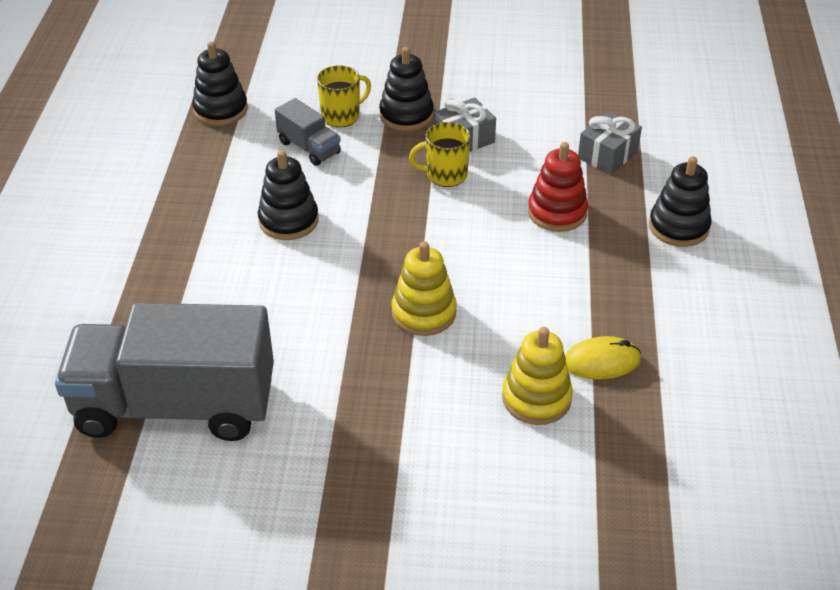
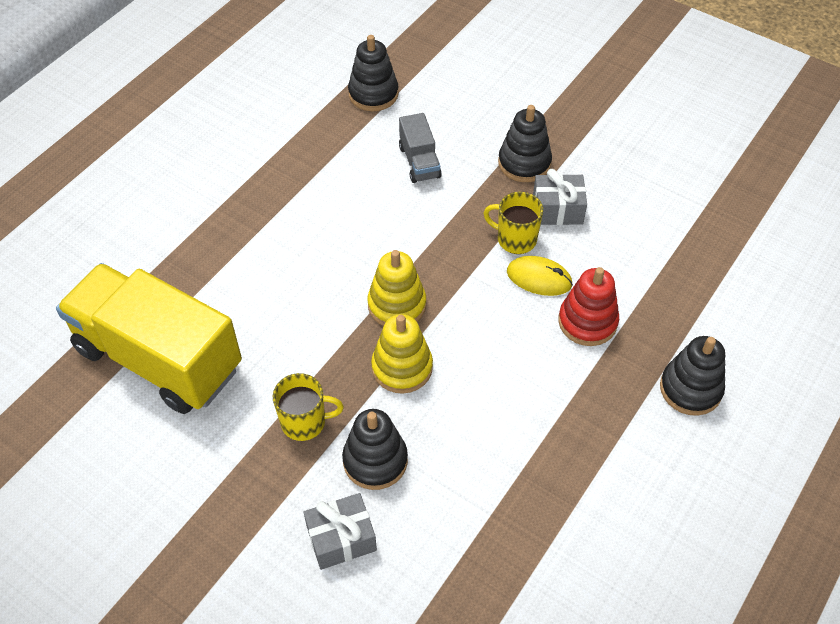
camera: 30 degrees right, 10 degrees up
(175, 405) = (159, 358): grey truck -> yellow truck
(288, 220) = (355, 227): black stacking toy -> black stacking toy (375, 461)
(342, 116) = (468, 141): yellow mug -> yellow mug (305, 422)
(536, 398) = (436, 497): yellow stacking toy -> yellow stacking toy (397, 305)
(601, 362) = (518, 491): yellow mouse -> yellow mouse (539, 278)
(607, 154) = (679, 282): grey gift -> grey gift (341, 538)

